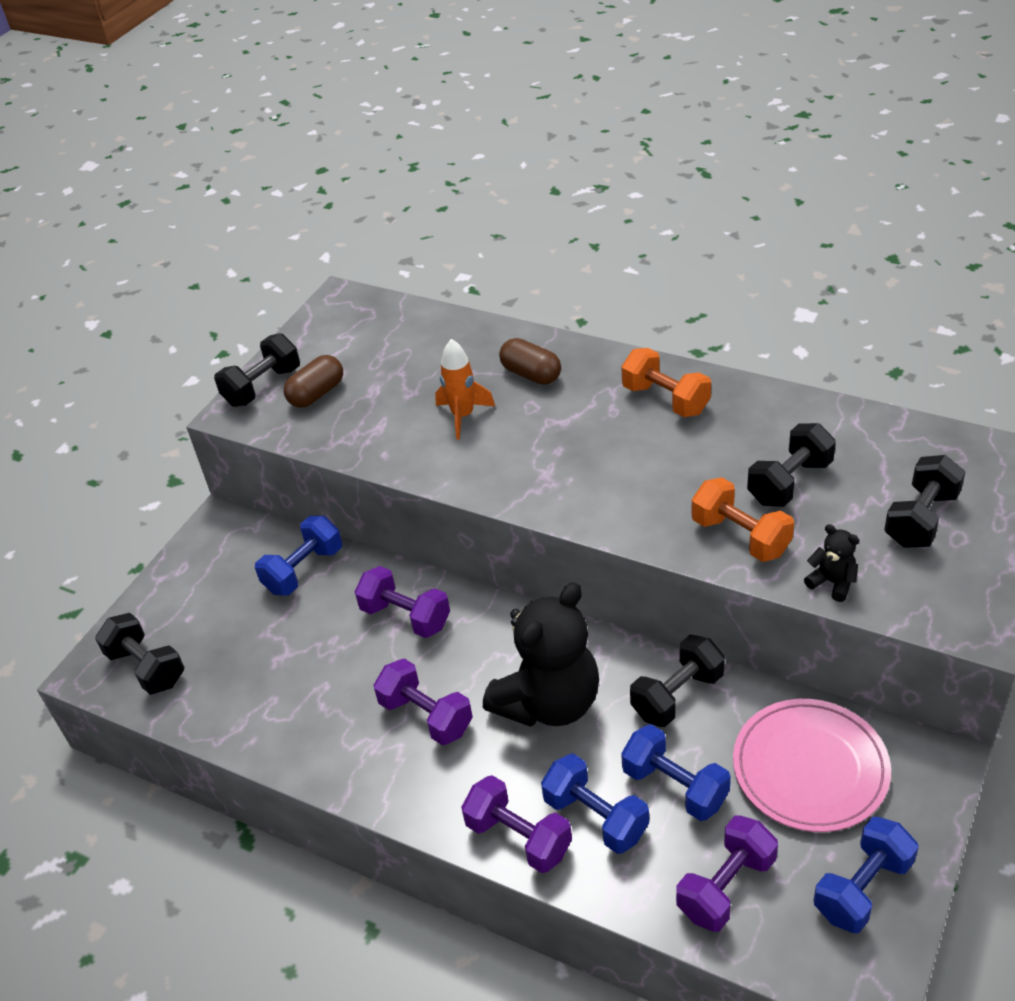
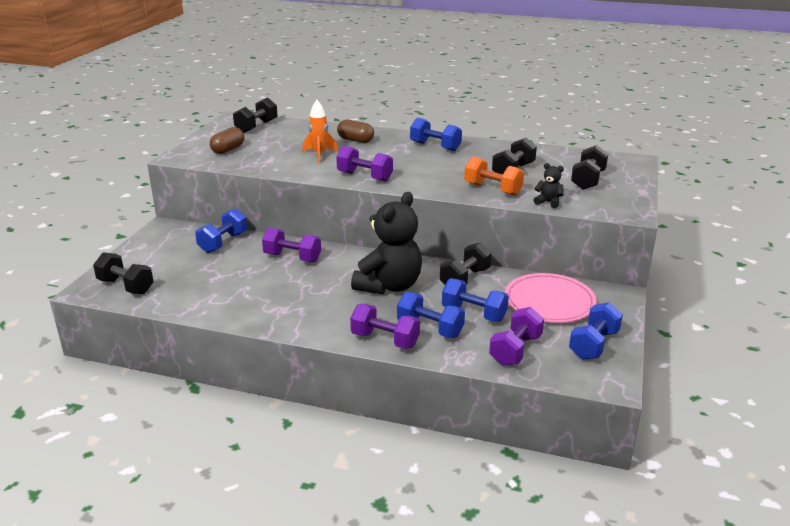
camera: 15 degrees left, 15 degrees down
(262, 387) = (193, 148): black dumbbell -> black dumbbell (256, 127)
(426, 716) = (314, 295): purple dumbbell -> purple dumbbell (365, 177)
(665, 399) = (435, 146): orange dumbbell -> blue dumbbell

